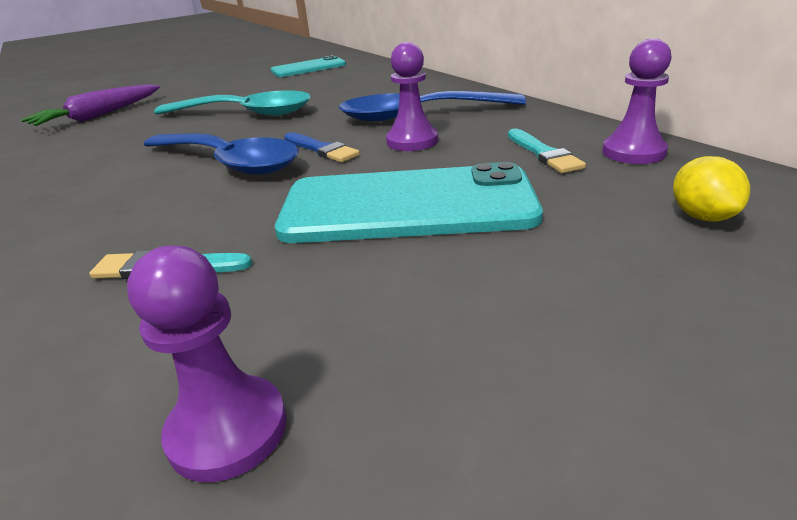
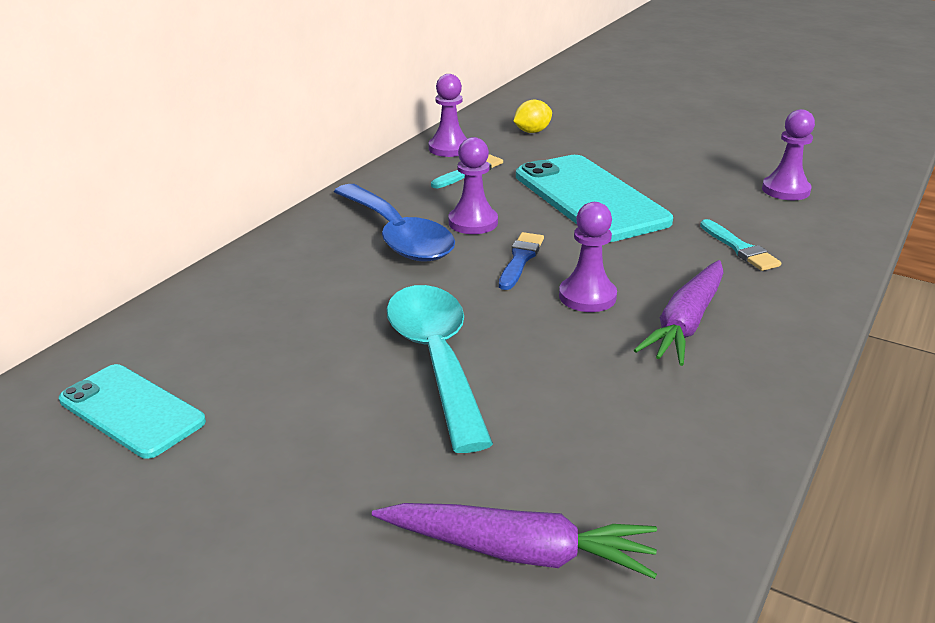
camera: 120 degrees left, 0 degrees up
(131, 191) = (685, 323): none -> purple carrot
(230, 163) = (587, 296): blue spoon -> purple pawn

